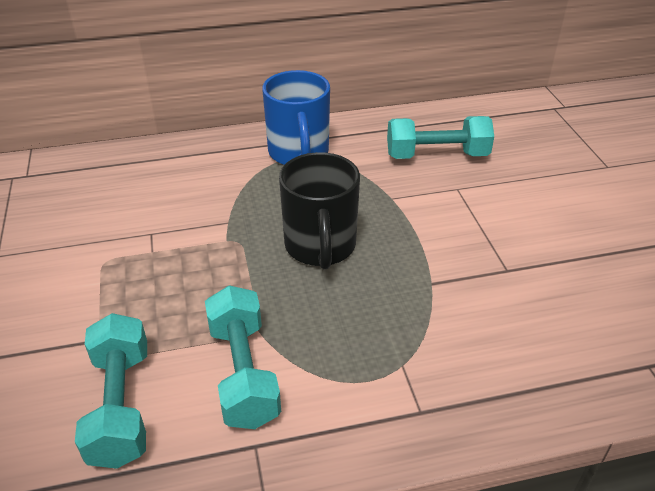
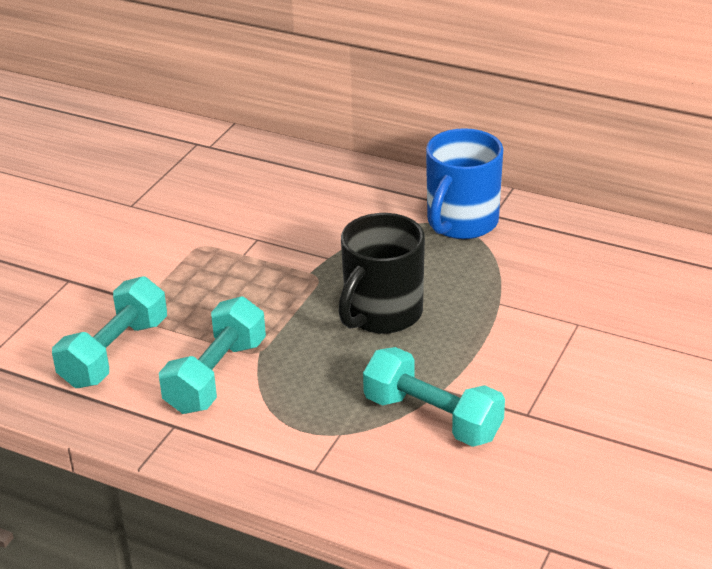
camera: 40 degrees right, 5 degrees down
(437, 155) = (599, 283): turquoise dumbbell -> turquoise dumbbell (432, 418)

